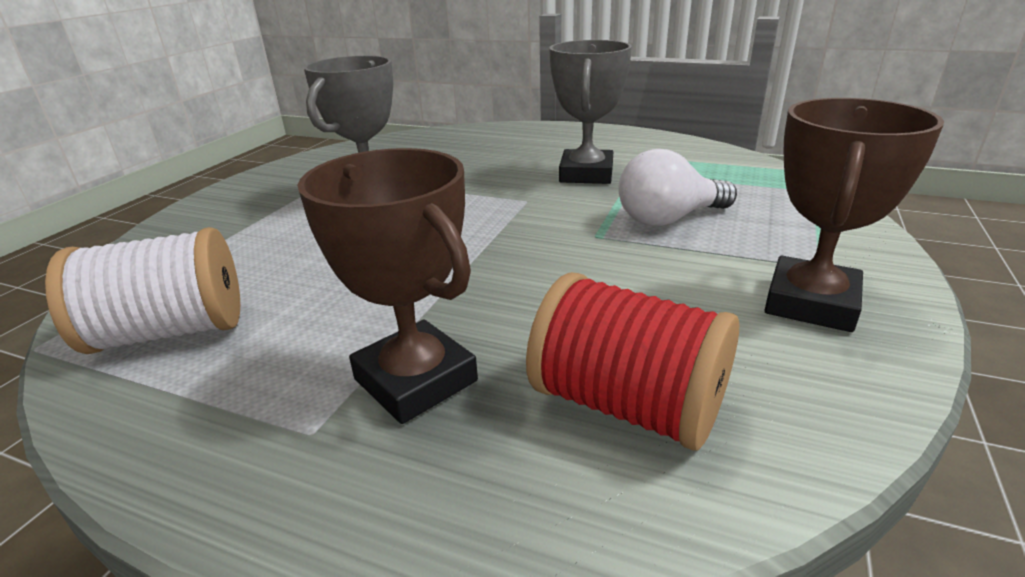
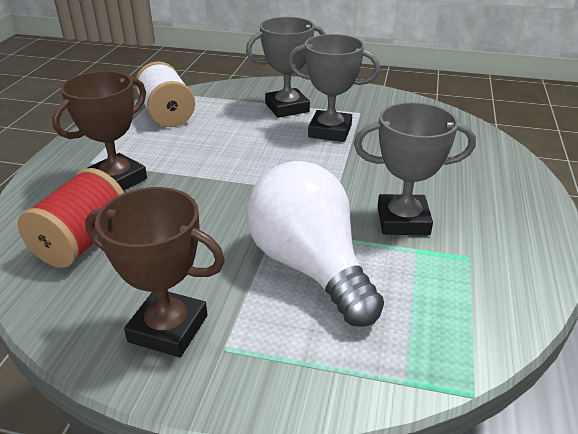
camera: 80 degrees right, 5 degrees up
(271, 218) = (287, 108): none -> grey trophy
(668, 219) = (309, 266): white light bulb -> white light bulb, size x1.59

